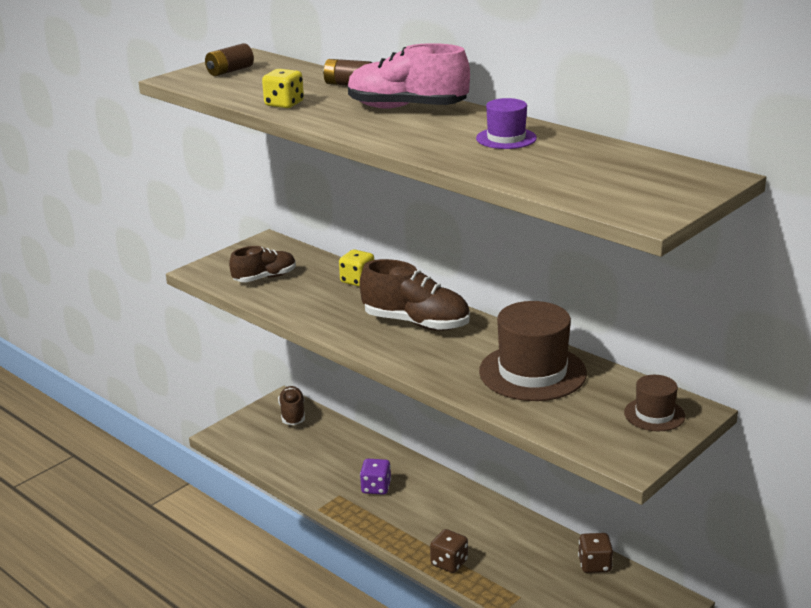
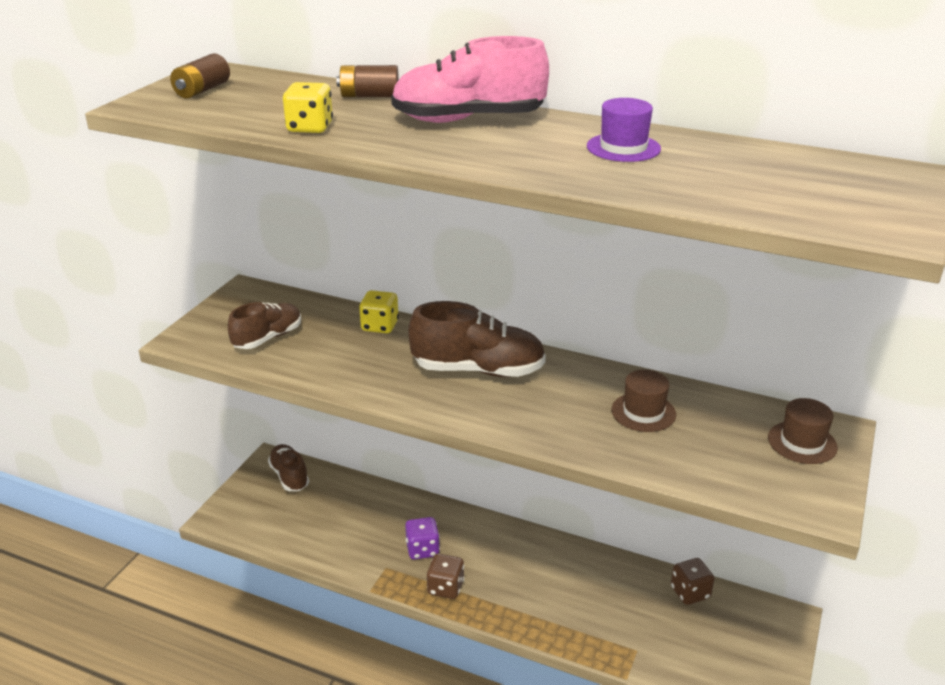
camera: 20 degrees left, 5 degrees up
(449, 563) = (544, 626): brown dice -> brown dice (445, 587)
(532, 372) = (643, 412): brown hat -> brown hat, size x0.53

